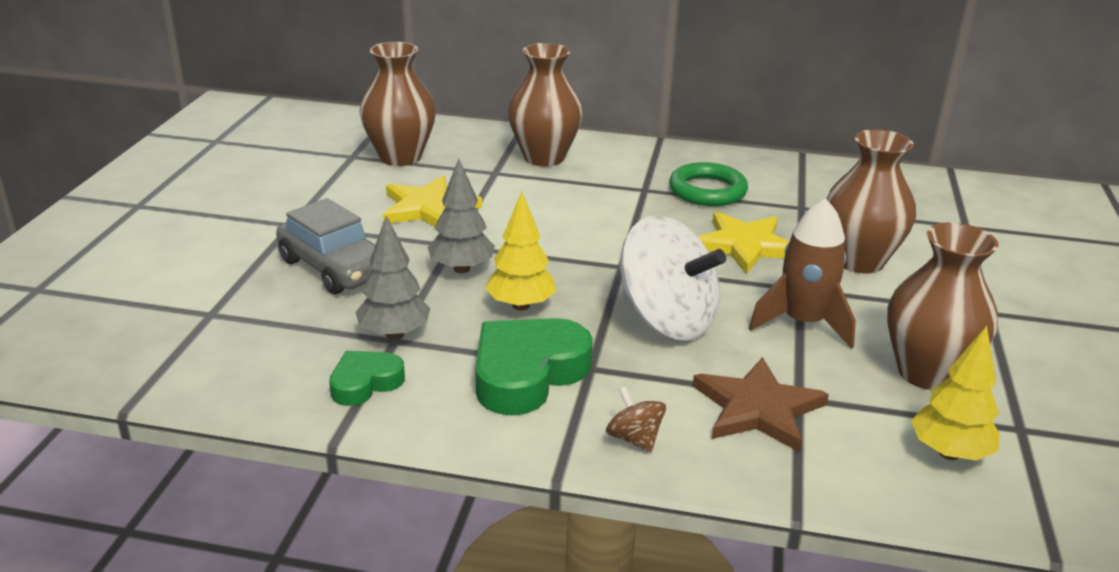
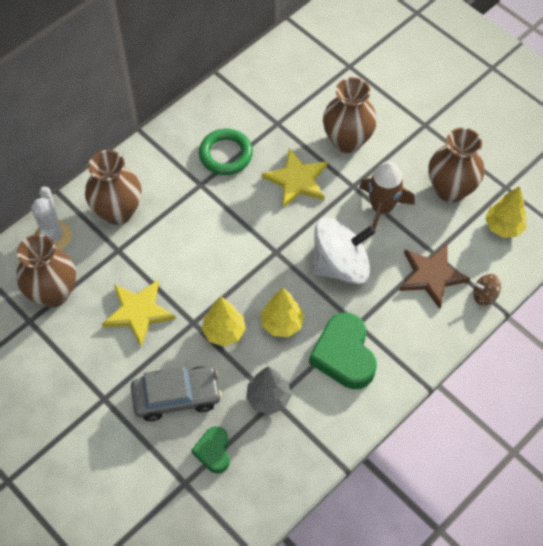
camera: 55 degrees left, 30 degrees up
(365, 383) = (304, 433): green heart -> green heart (213, 451)
(461, 269) = (224, 332): grey tree -> yellow tree
(469, 136) = (53, 236): none -> white cactus
(634, 438) = (421, 340): brown spinning top -> brown spinning top (484, 295)

